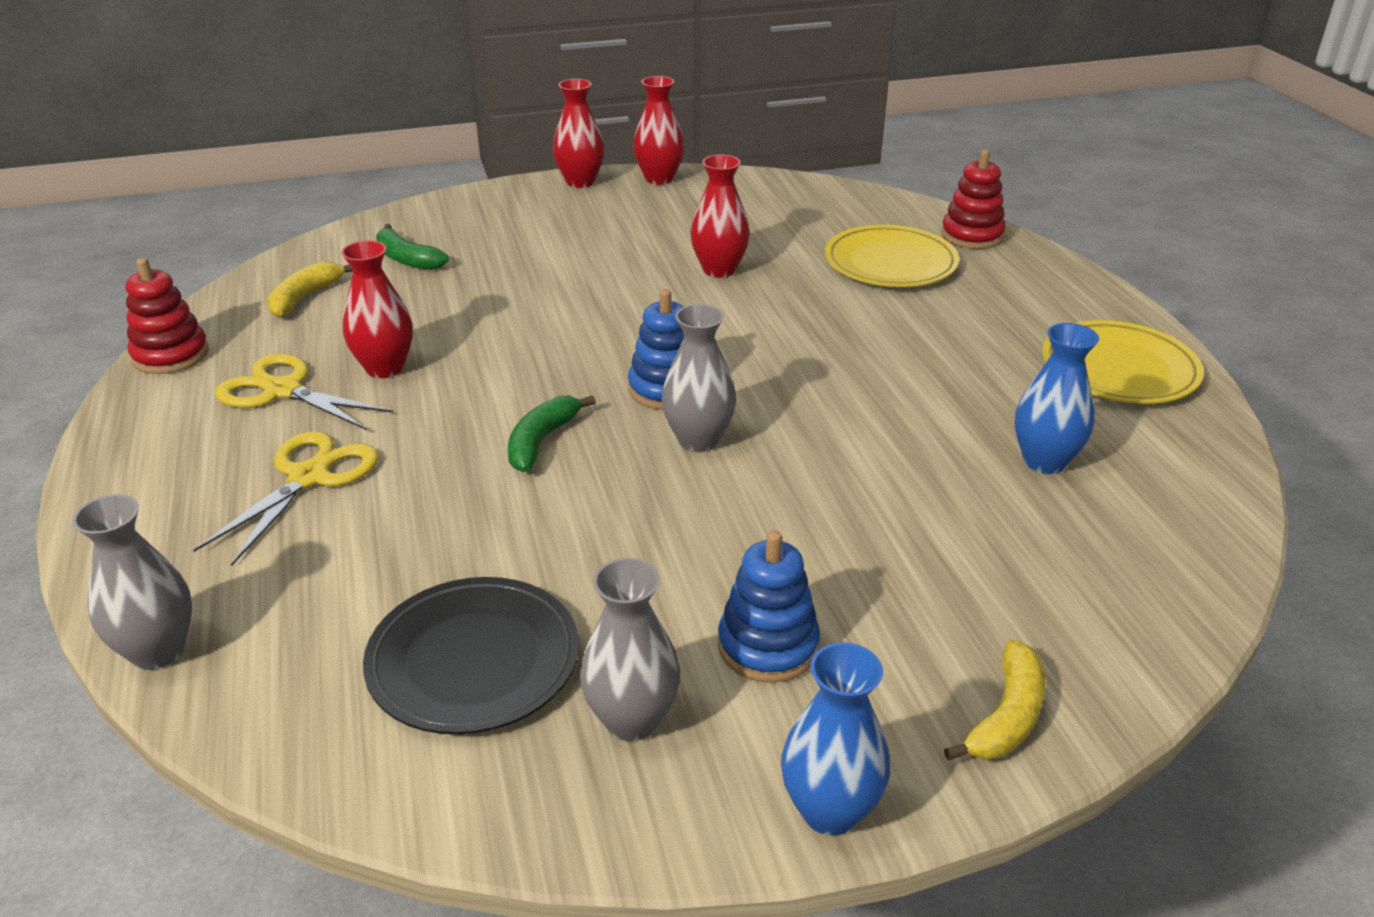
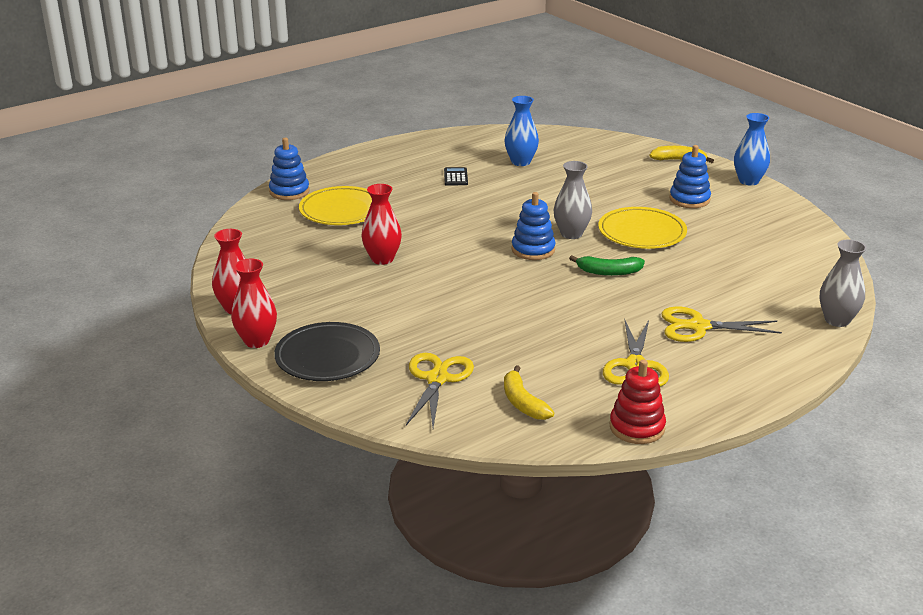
camera: 110 degrees left, 5 degrees down
(305, 297) = (523, 402): yellow banana -> yellow banana turned 60 degrees clockwise
(385, 368) = (583, 339): red vase -> none
(407, 259) = (437, 379): green banana -> yellow scissors
(473, 661) = (760, 251): black plate -> black plate (327, 357)
(632, 720) = (751, 216): grey vase -> none
(972, 236) = (289, 191): red stacking toy -> blue stacking toy
(987, 375) = (455, 177): none -> black calculator
(1119, 369) = (428, 151): yellow plate -> yellow plate (642, 232)

